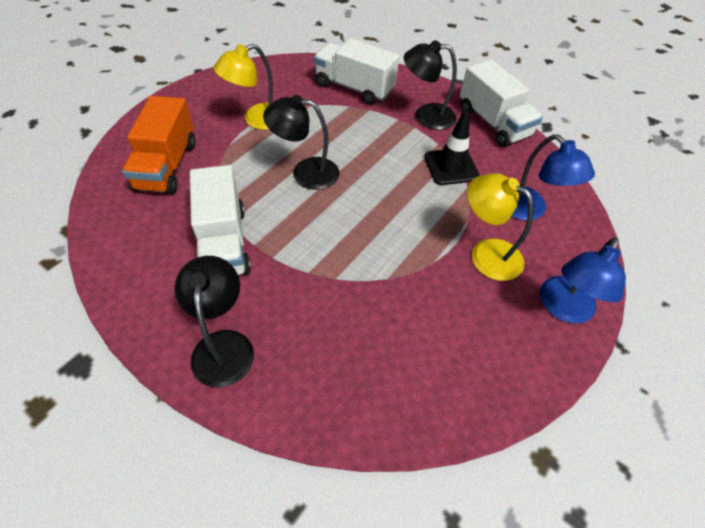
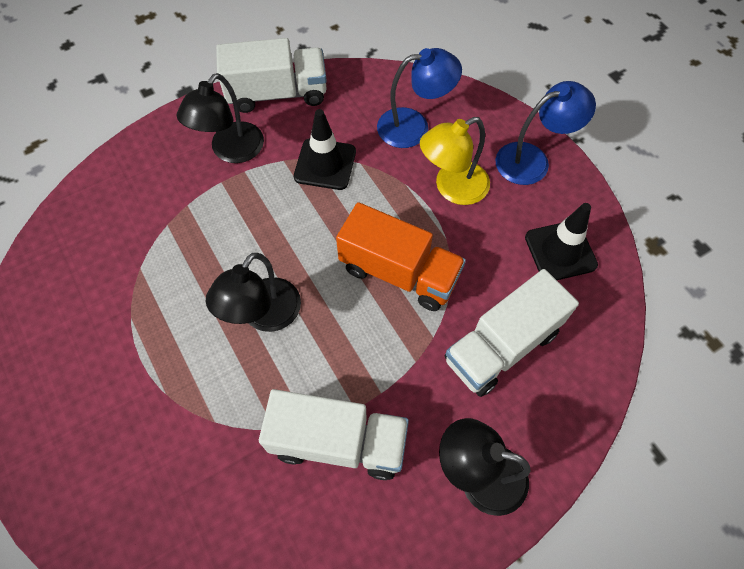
camera: 65 degrees left, 10 degrees up
(167, 166) = (167, 488): orange truck -> orange truck (399, 272)
(257, 120) = (133, 344): yellow lamp -> none
(354, 88) = (134, 206): white truck -> white truck (501, 346)
(476, 358) = (560, 251): none -> black traffic cone
(563, 309) = (532, 160): blue lamp -> blue lamp turned 75 degrees counterclockwise

